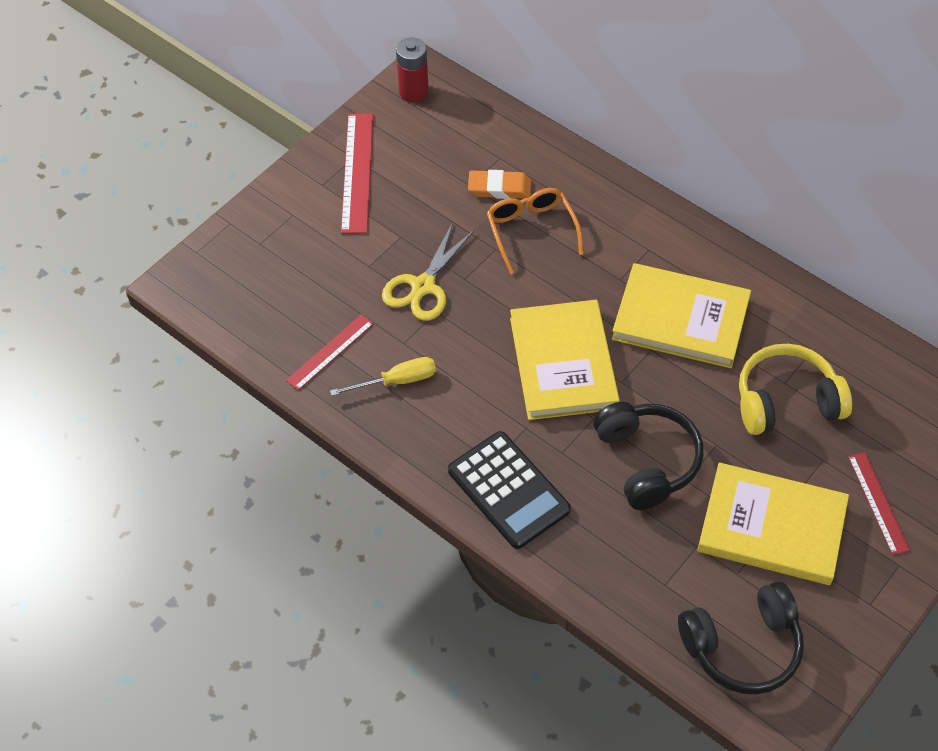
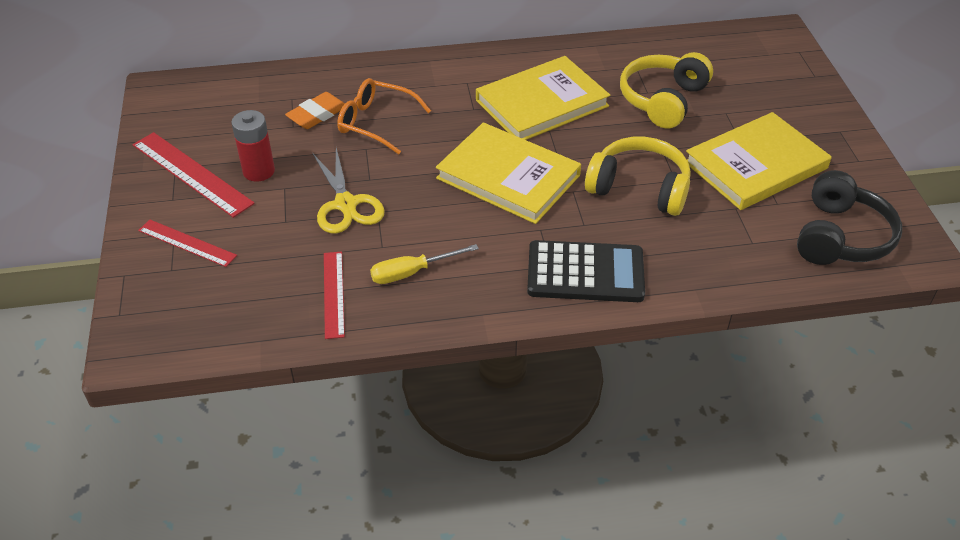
camera: 50 degrees left, 10 degrees down
(397, 381) = (412, 272): yellow screwdriver -> yellow screwdriver turned 135 degrees counterclockwise
(413, 92) = (168, 102): red battery -> red battery (259, 171)
(646, 461) = (639, 188): black headphones -> yellow headphones
(878, 502) = (783, 111): red ruler -> red ruler (187, 243)

